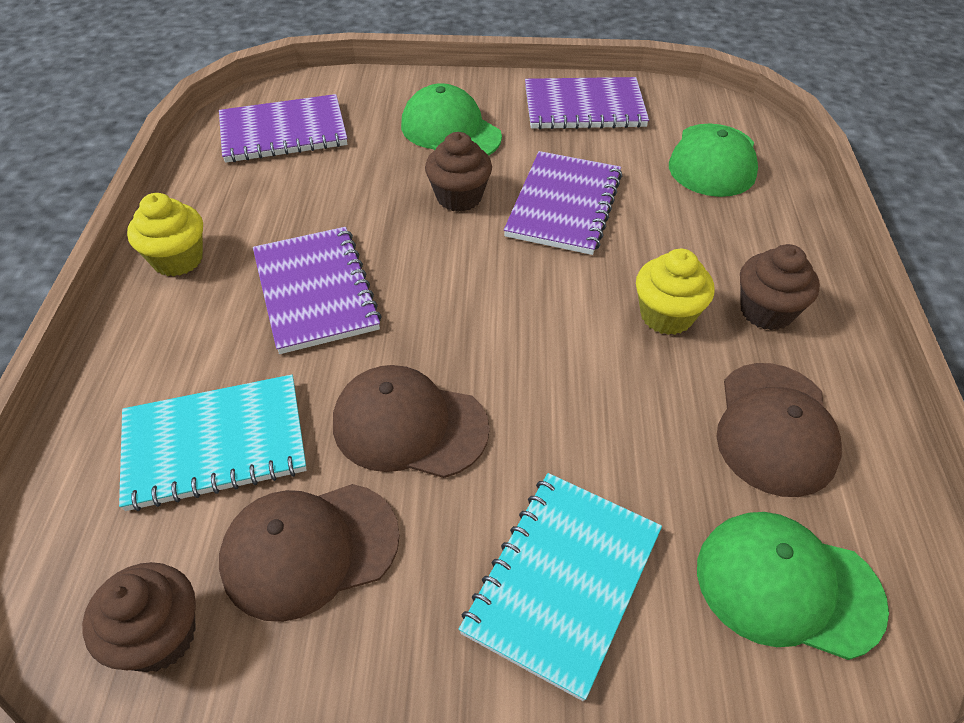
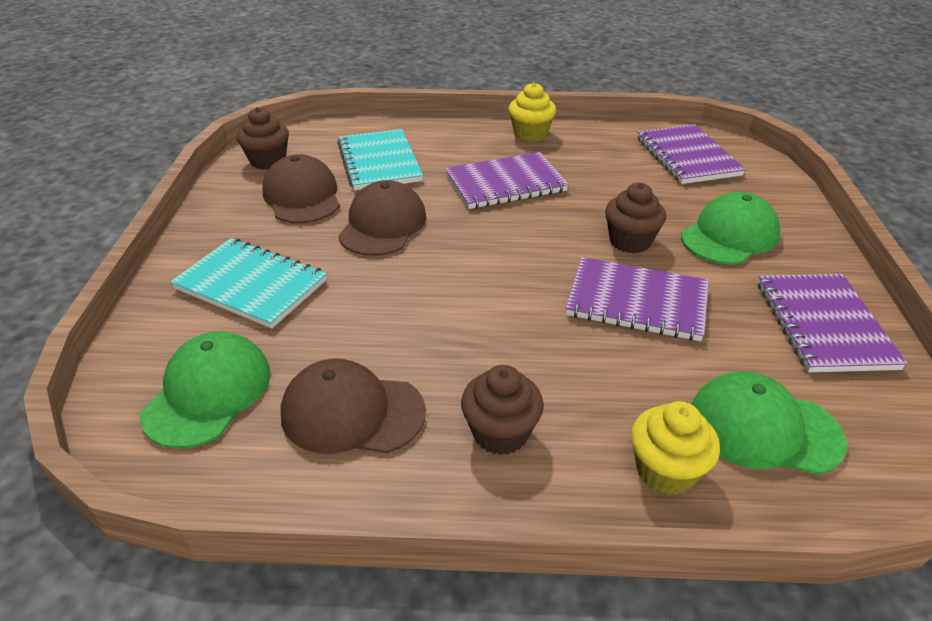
camera: 90 degrees right, 10 degrees down
(666, 315) = (490, 357): yellow cupcake -> yellow cupcake (665, 471)

